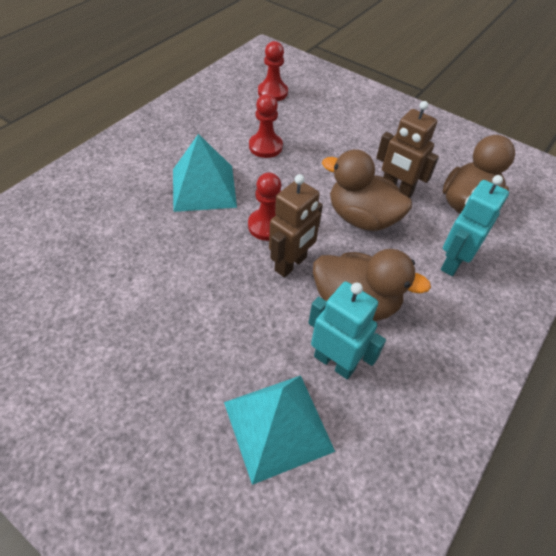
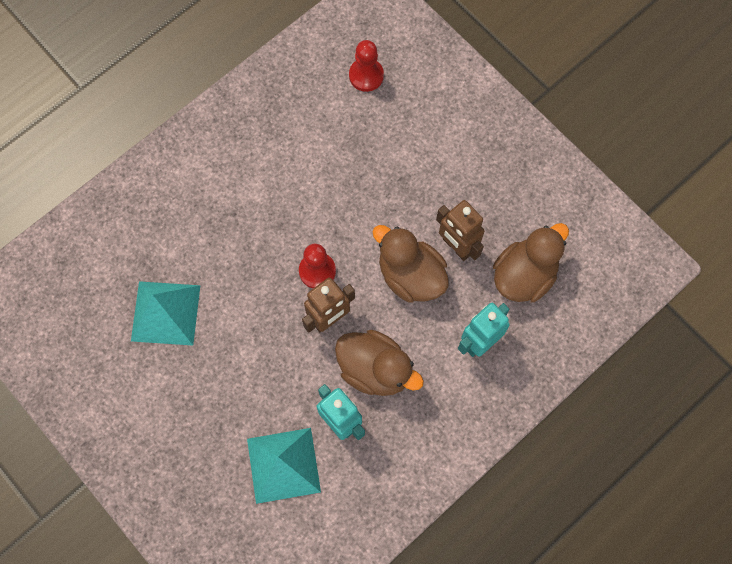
camera: 15 degrees right, 20 degrees up
(203, 187) = (265, 213): turquoise pyramid -> turquoise pyramid (165, 313)
(265, 146) = (339, 163): red pawn -> none

